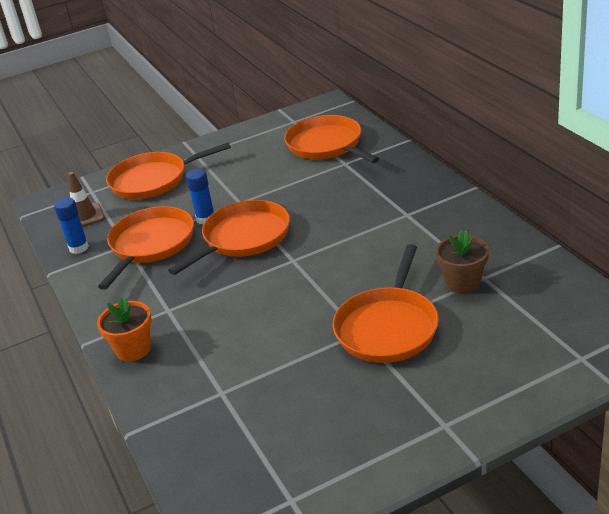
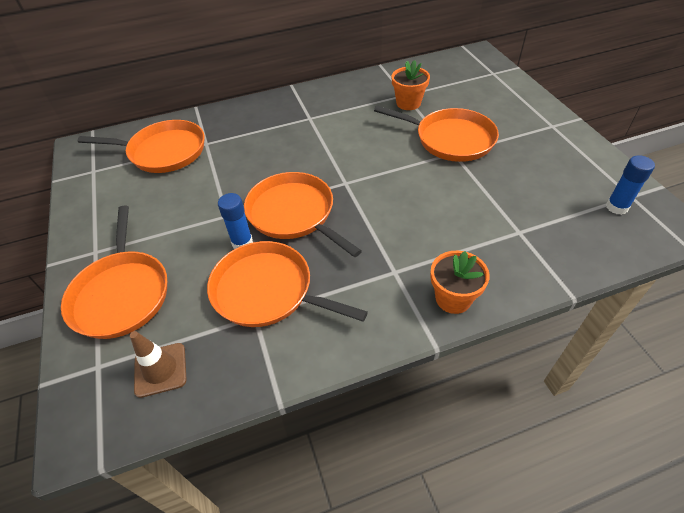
camera: 85 degrees left, 15 degrees up
(79, 248) = (236, 370): blue glue stick -> blue glue stick (616, 207)
(327, 145) = (163, 152): orange pan -> orange pan turned 150 degrees counterclockwise
(463, 283) = (408, 103): brown flower pot -> orange flower pot

